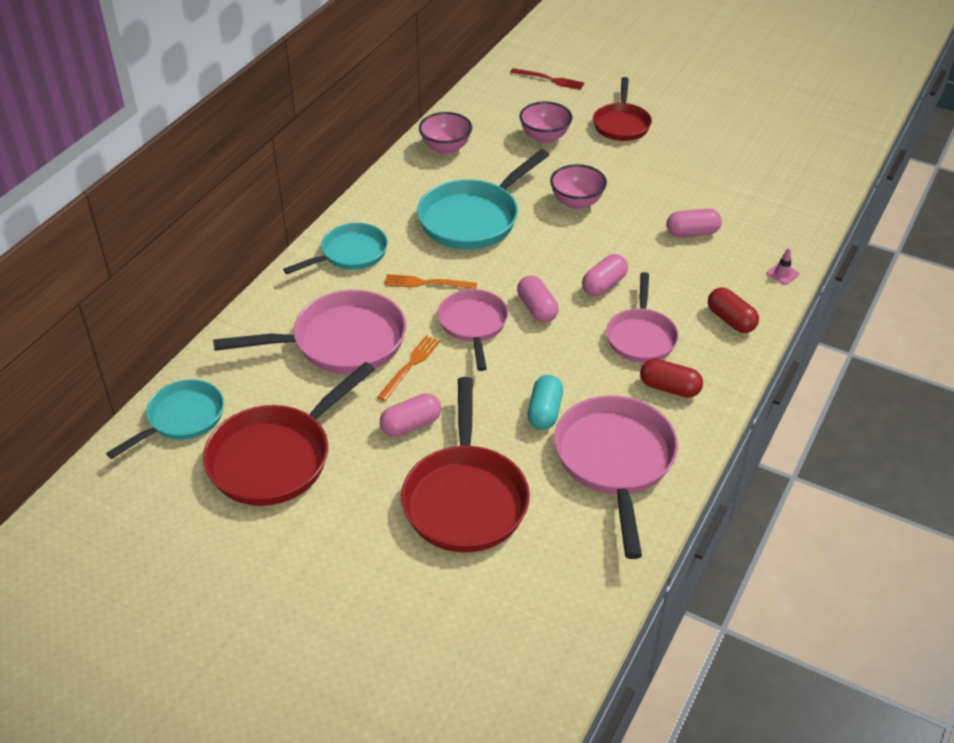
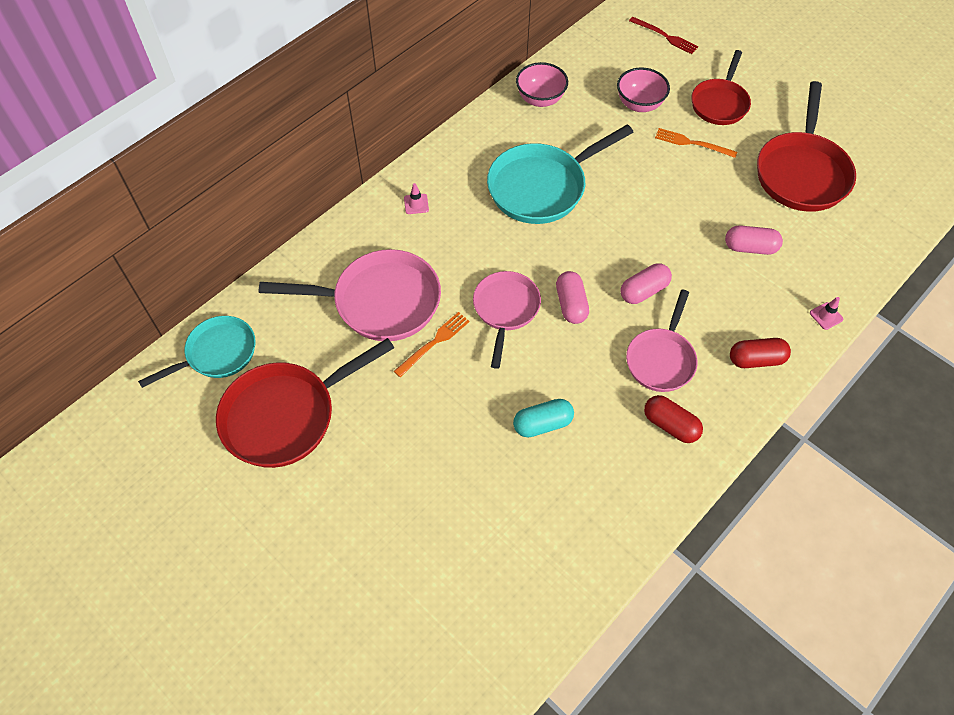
camera: 15 degrees right, 15 degrees up
(350, 254) = (416, 204): turquoise pan -> pink traffic cone
(411, 425) = (415, 409): pink capsule -> none
(427, 283) = (476, 252): orange fork -> orange fork (692, 143)
(465, 499) = (440, 503): red pan -> red pan (801, 173)
(544, 412) = (542, 424): turquoise capsule -> turquoise capsule turned 45 degrees clockwise
(576, 202) = (647, 188): pink bowl -> none
(615, 461) = (592, 496): pink pan -> none
(731, 320) = (756, 359): red capsule -> red capsule turned 75 degrees counterclockwise

